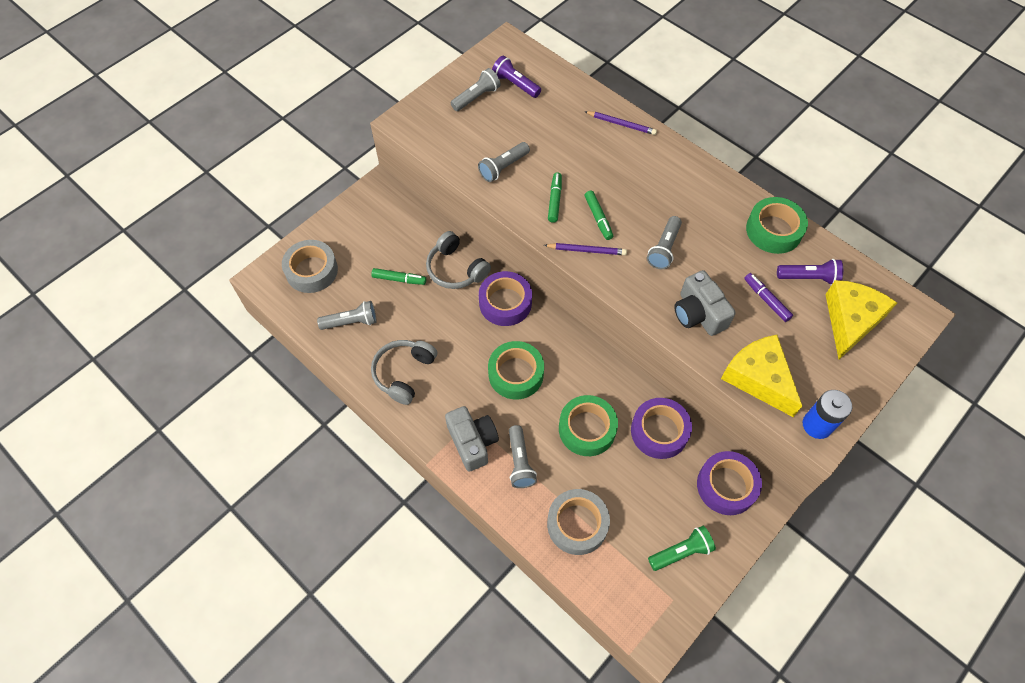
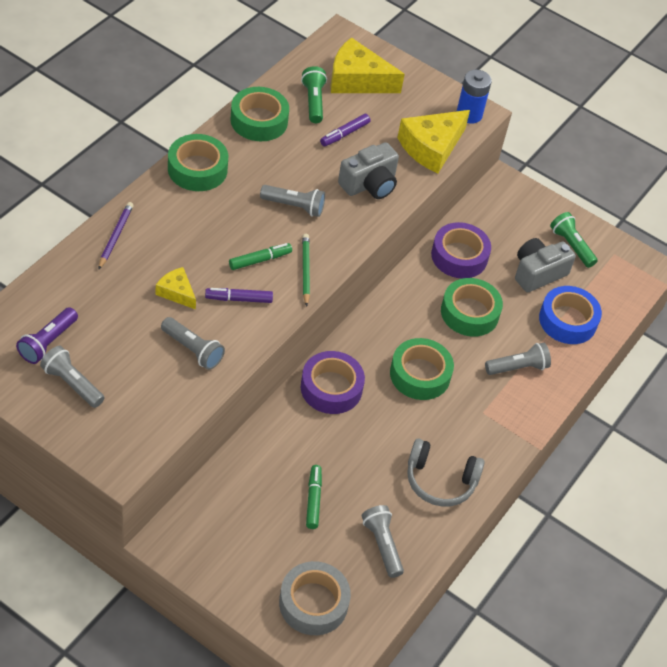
camera: 105 degrees left, 10 degrees down
(456, 269) = (290, 440): grey headphones -> none
(472, 442) = (506, 409): grey camera -> grey camera (538, 273)
(554, 200) = (238, 299): green marker -> purple marker
(562, 160) = (176, 292): none -> yellow cheese
(577, 524) = (567, 320): grey tape -> blue tape
(587, 250) = (305, 270): purple pencil -> green pencil
(703, 181) = (197, 169): none -> green tape
(726, 486) = (502, 211): purple tape -> none
(808, 277) = (313, 102): purple flashlight -> green flashlight

